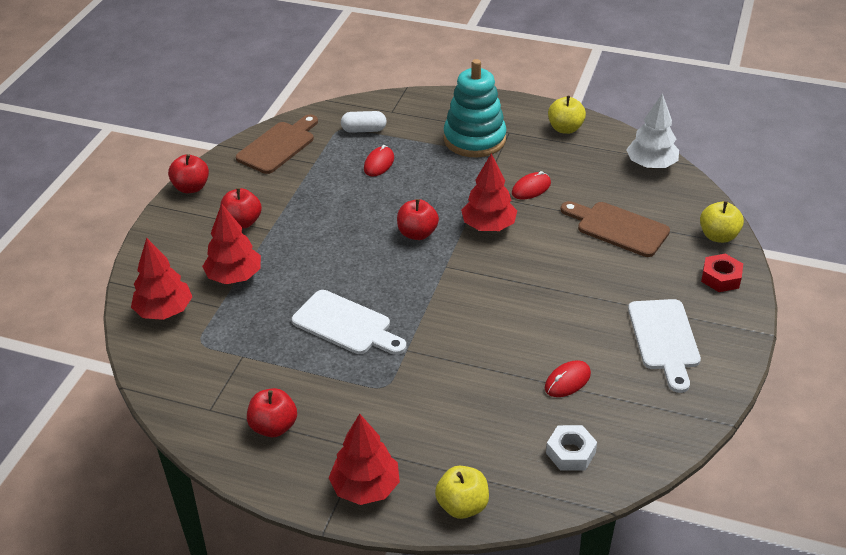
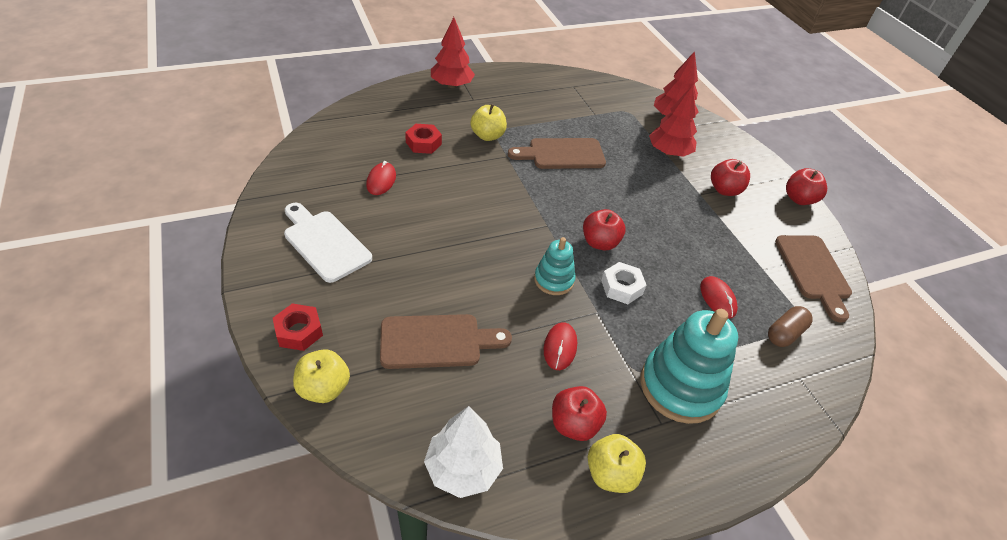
camera: 135 degrees right, 5 degrees up
(273, 427) = (531, 91): red apple -> red apple (574, 424)
(346, 325) = (562, 154): white cutting board -> brown cutting board
(364, 130) = (785, 333): white capsule -> brown capsule
(462, 505) = (392, 96): yellow apple -> yellow apple (487, 136)
(484, 408) = (423, 143): none -> red nut
(488, 226) = (554, 280): red tree -> turquoise stacking toy
(570, 453) = (348, 141): white nut -> white nut (621, 287)

